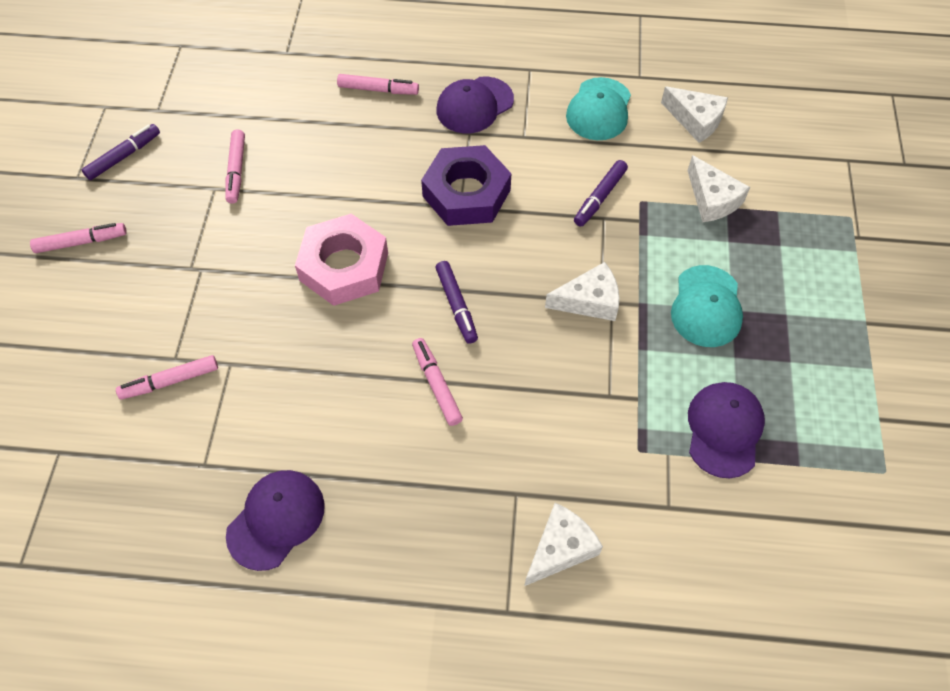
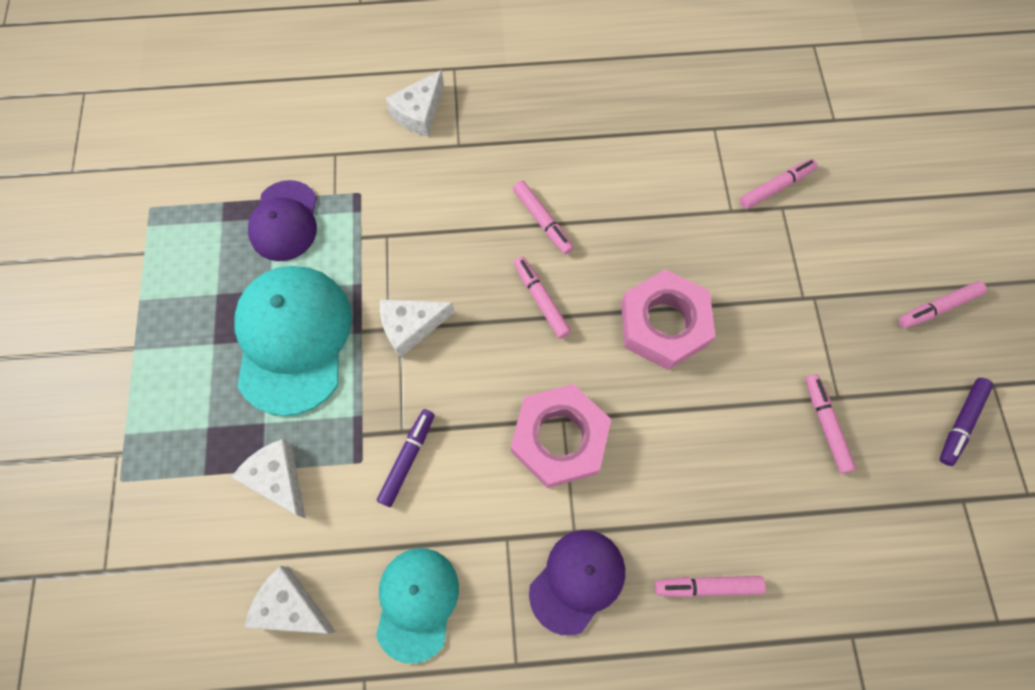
camera: 170 degrees right, 10 degrees up
(276, 519) = (641, 99): purple cap -> none
(456, 305) = (541, 300): purple marker -> pink marker
(466, 193) = (559, 438): purple nut -> pink nut
(706, 306) = (293, 339): turquoise cap -> turquoise cap, size x1.62

